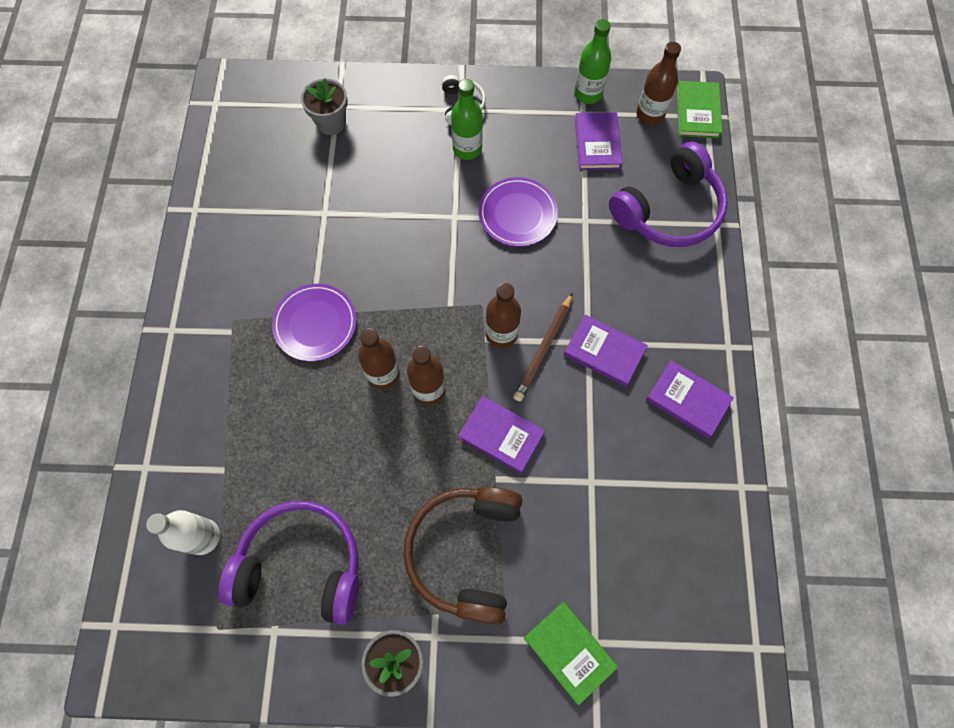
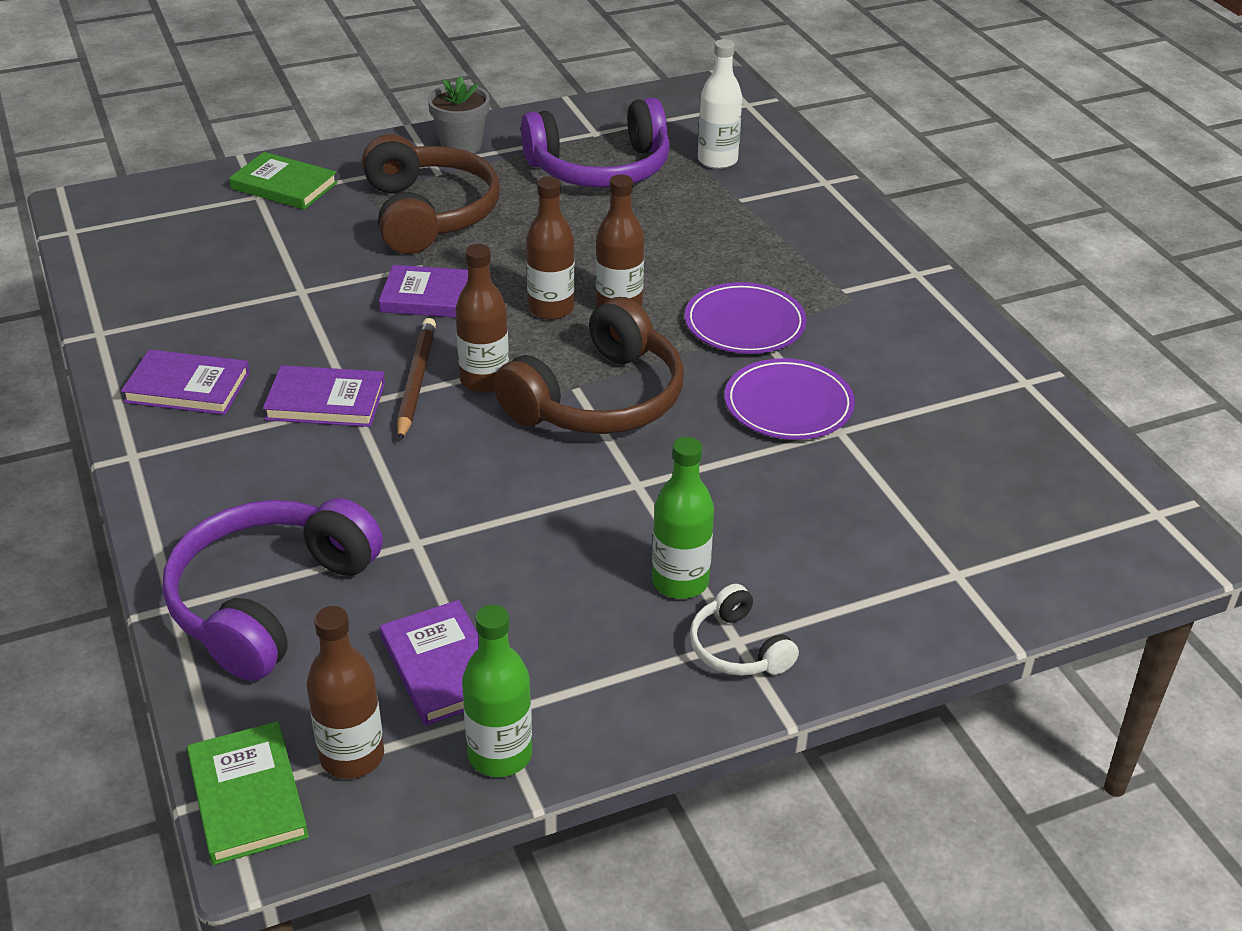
camera: 155 degrees right, 30 degrees down
(331, 122) = (942, 547): grey flower pot -> none
(442, 290) = (598, 399): none -> brown headphones
(517, 214) = (536, 517): purple plate -> purple plate (788, 405)

